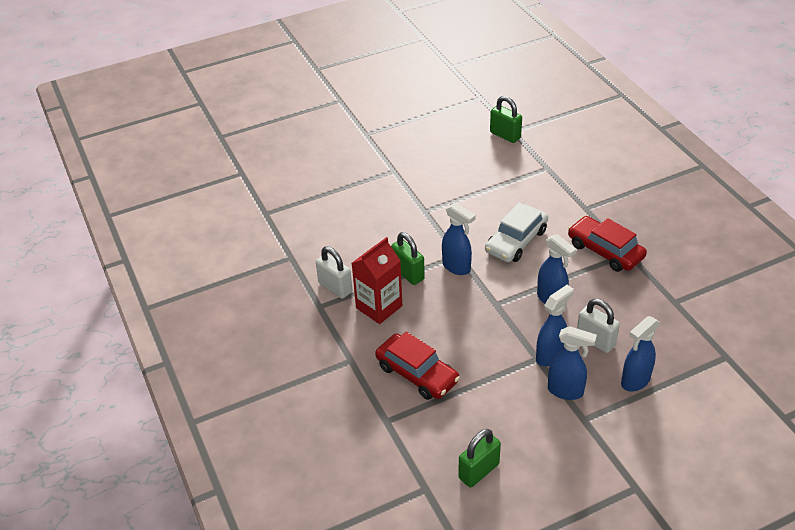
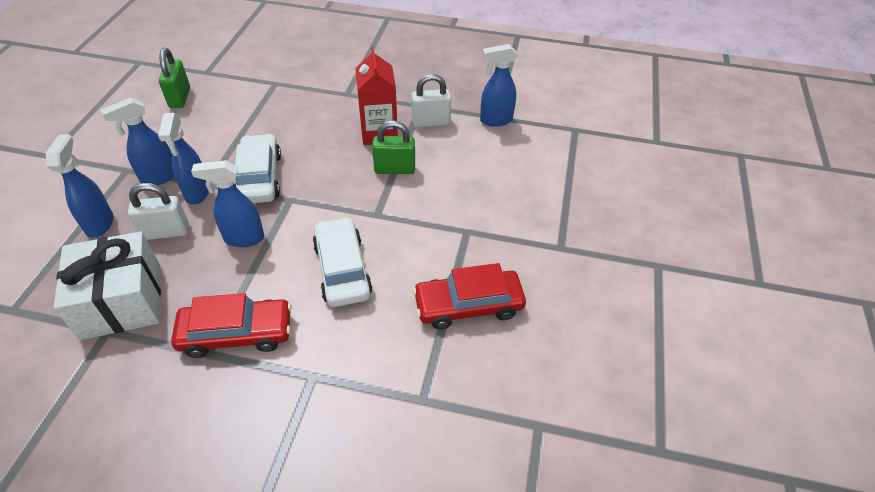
camera: 125 degrees right, 5 degrees up
(417, 373) = (290, 116): red car -> red car (468, 305)
(457, 267) = (363, 203): blue spray bottle -> blue spray bottle (495, 120)
(497, 335) = (259, 177): none -> white car
(505, 135) = (536, 407): green padlock -> none
(655, 313) = (122, 301): none -> white gift

